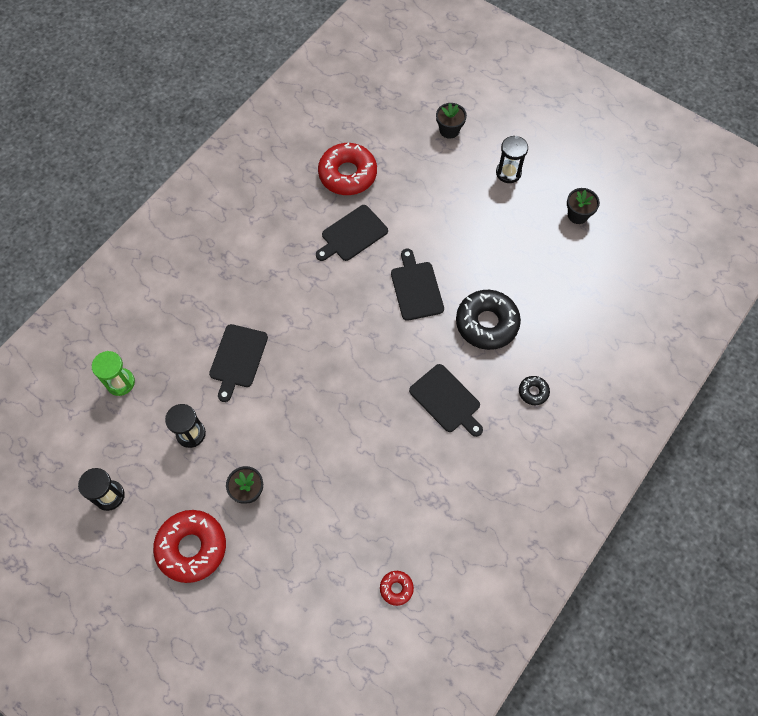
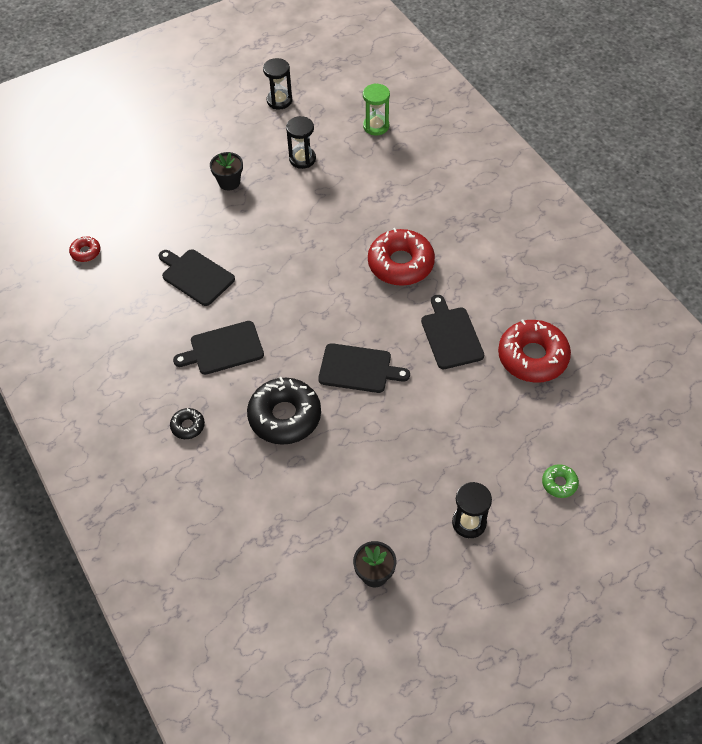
camera: 115 degrees right, 10 degrees down
(192, 547) = (206, 137): red donut -> red donut (400, 264)
(238, 358) = (356, 207): black cutting board -> black cutting board (196, 276)
(449, 130) = (559, 483): black flower pot -> green donut

